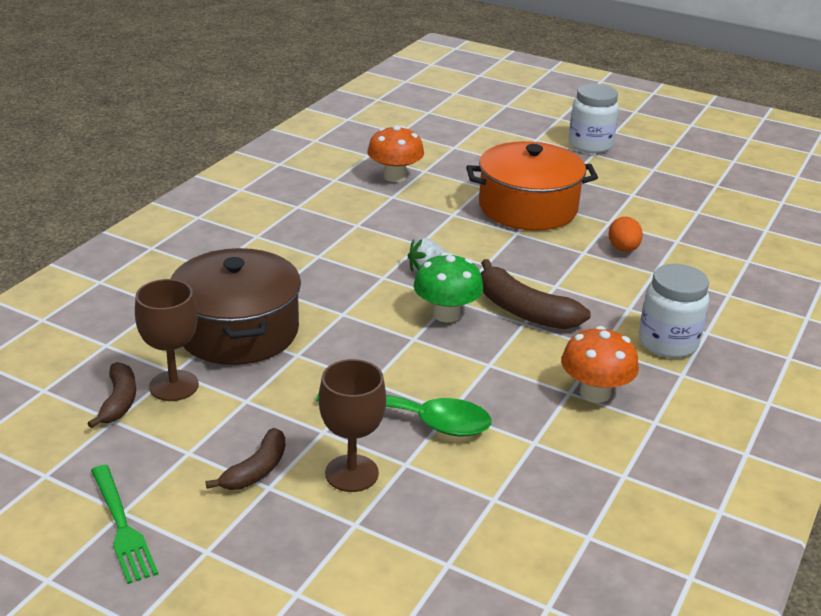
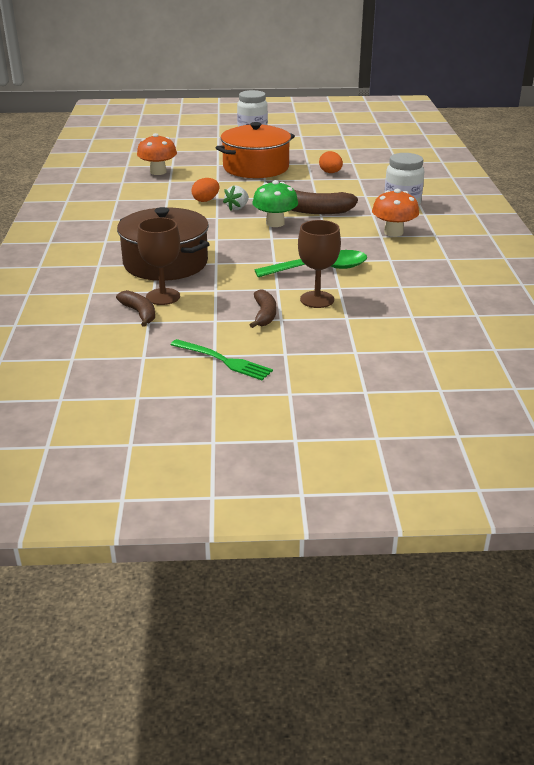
camera: 30 degrees left, 0 degrees up
(401, 243) = (206, 200): none -> orange egg

